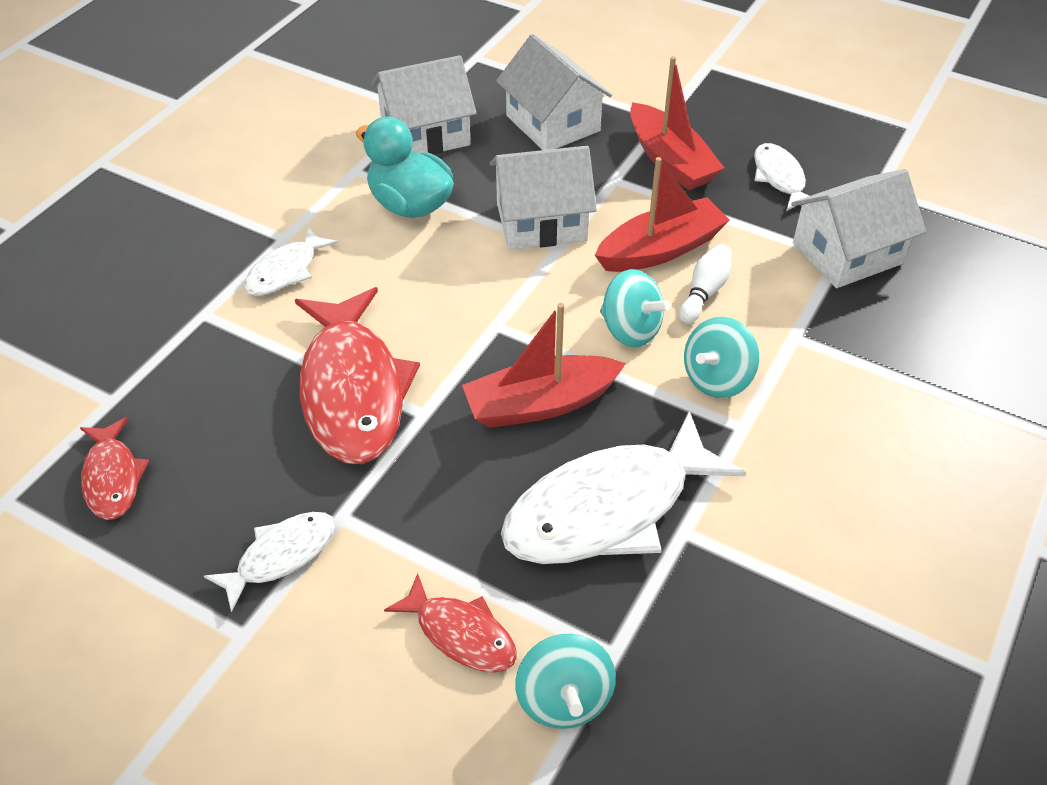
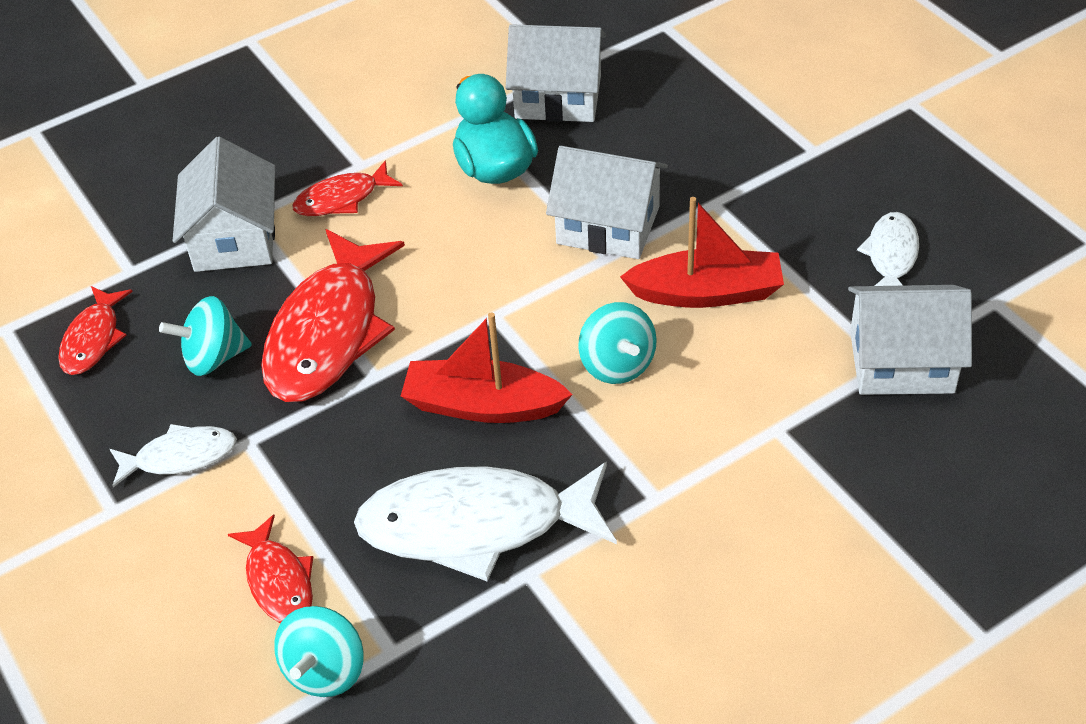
camera: 30 degrees right, 0 degrees up
(285, 271) = (342, 199): white fish -> red fish
(553, 123) = (693, 122): white house -> white house (234, 238)
(670, 160) = (786, 200): red boat -> none
(704, 292) = (718, 352): white bowling pin -> none
(717, 379) = (666, 443): turquoise spinning top -> turquoise spinning top (213, 357)

